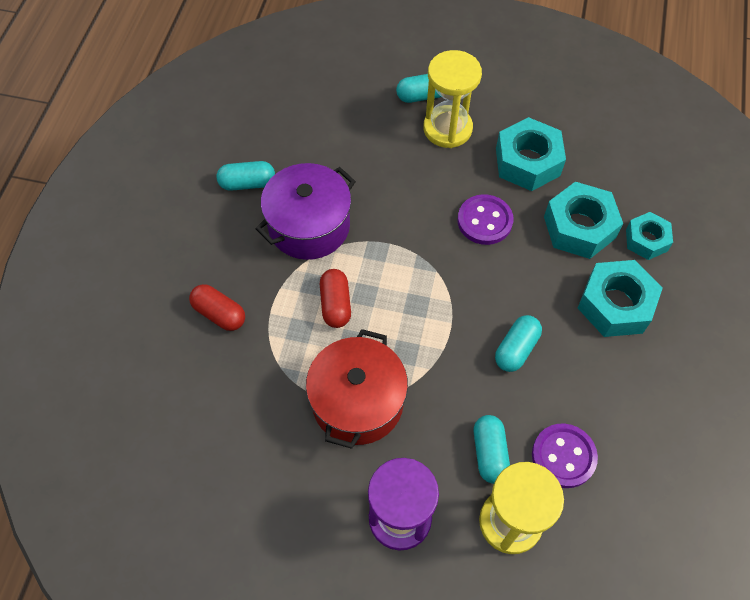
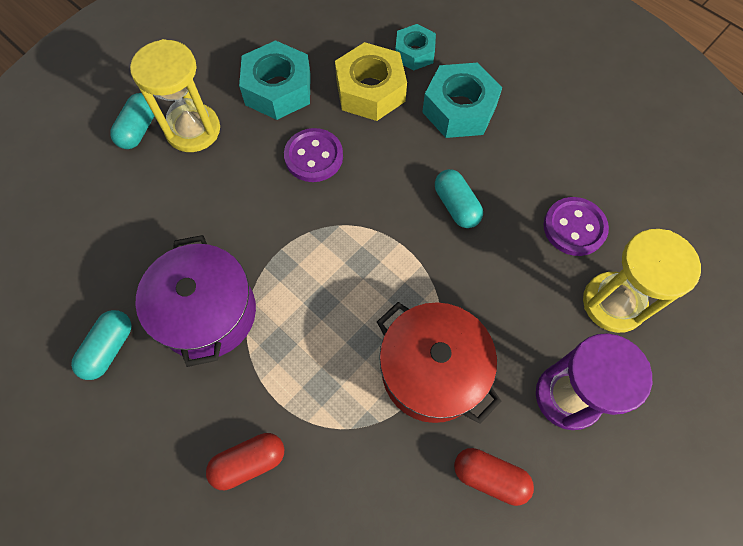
camera: 60 degrees left, 5 degrees up
(335, 304) = (315, 335): red capsule -> red capsule (489, 477)
(489, 453) = (543, 284): turquoise capsule -> none
(579, 227) = (370, 91): turquoise nut -> yellow nut

